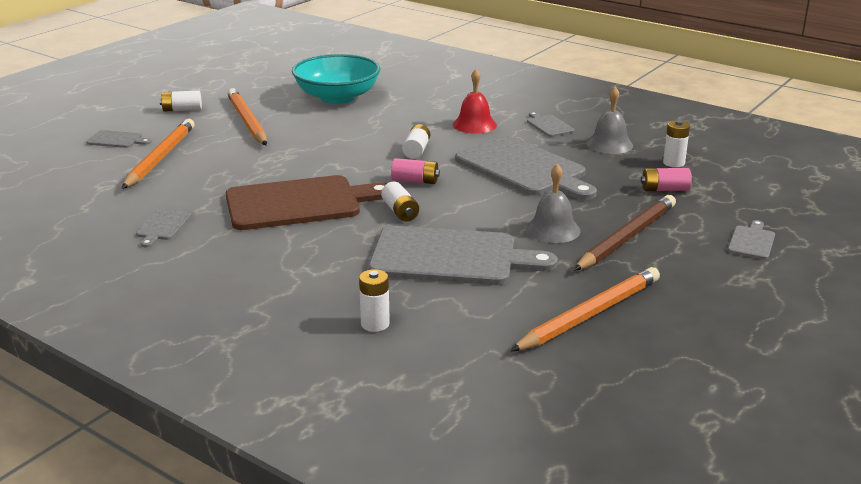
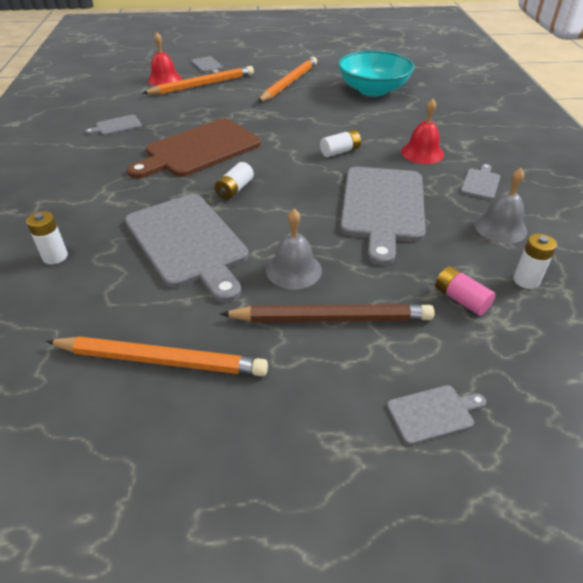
camera: 50 degrees right, 15 degrees up
(100, 170) = (164, 79): none -> red bell
(182, 109) = (273, 61): white battery -> none
(299, 203) = (199, 149): brown cutting board -> brown cutting board turned 105 degrees clockwise
(415, 181) = (291, 173): pink battery -> none

